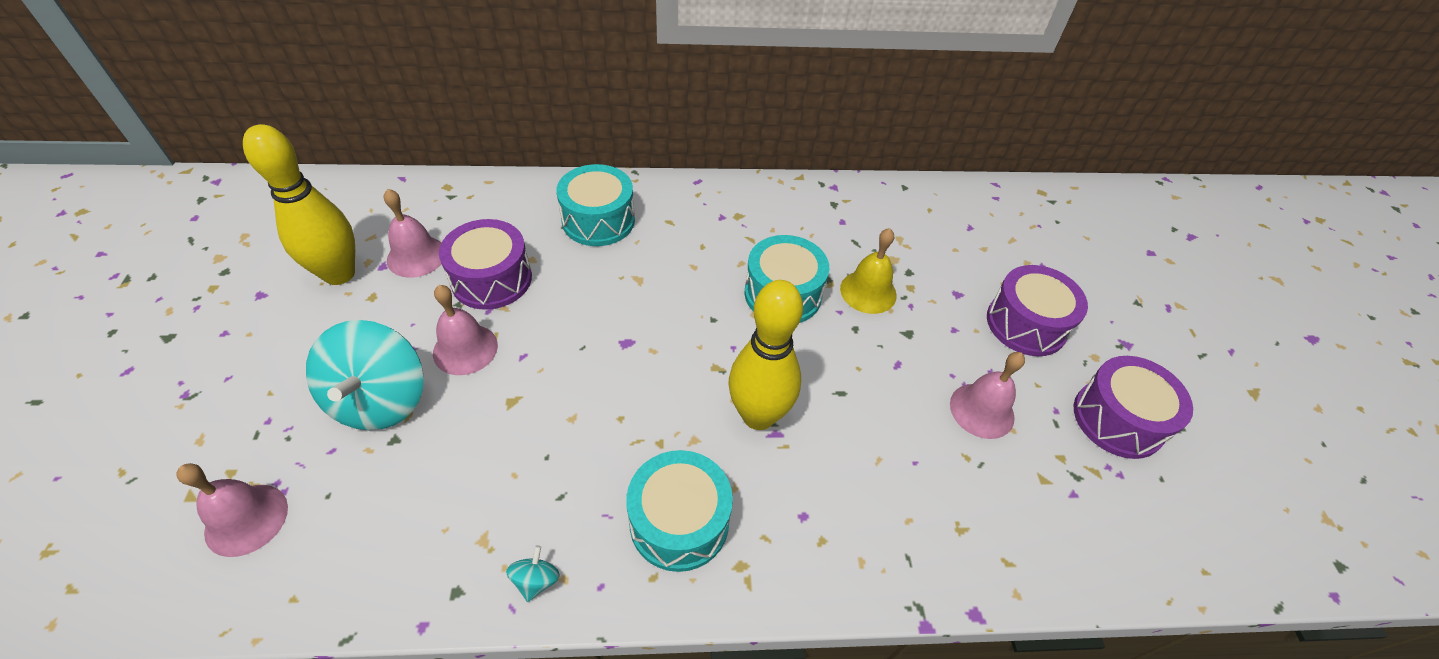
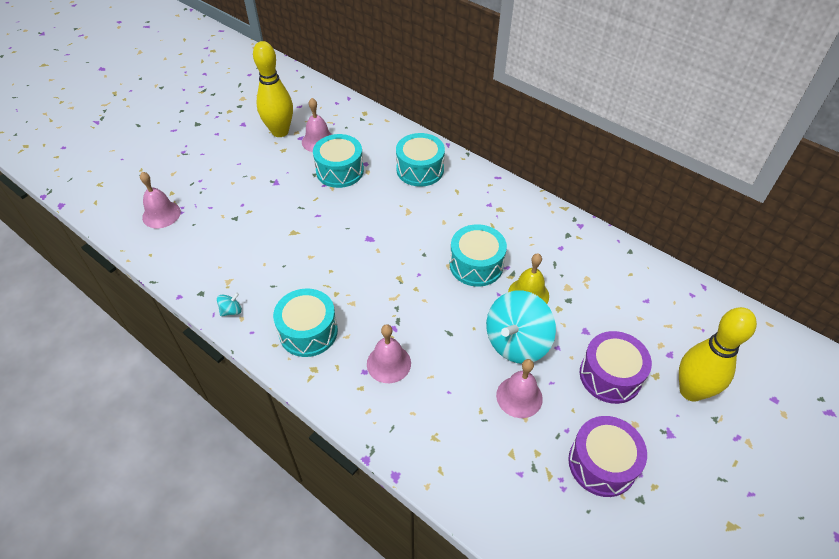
camera: 45 degrees right, 0 degrees up
(381, 399) = (245, 198): turquoise spinning top -> turquoise spinning top (516, 342)
(465, 349) = (297, 197): pink bell -> pink bell (388, 363)
(491, 279) = (340, 171): purple drum -> turquoise drum
(758, 415) = (394, 314): yellow bowling pin -> yellow bowling pin (691, 391)

